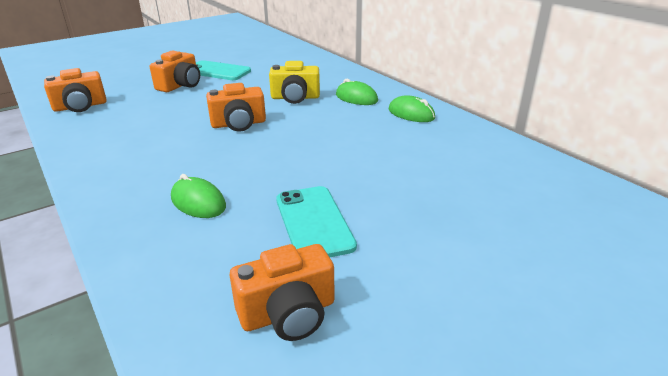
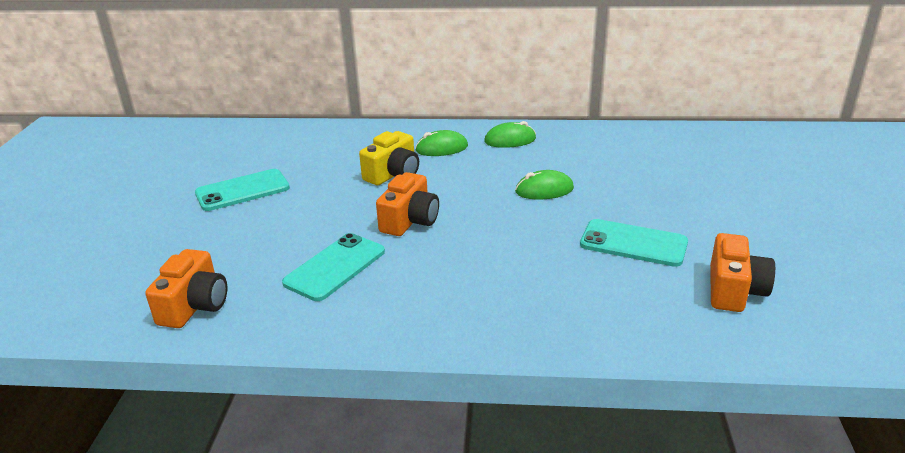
camera: 50 degrees left, 0 degrees up
(154, 124) = (335, 267): none -> turquoise phone
(180, 85) = (245, 224): orange camera -> none
(198, 202) = (543, 285): green mouse -> green mouse (544, 190)

